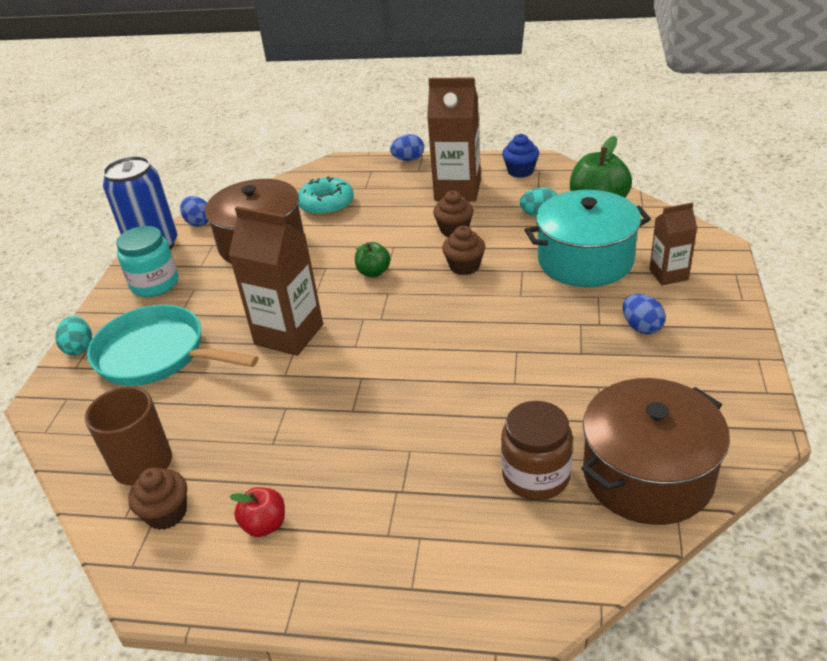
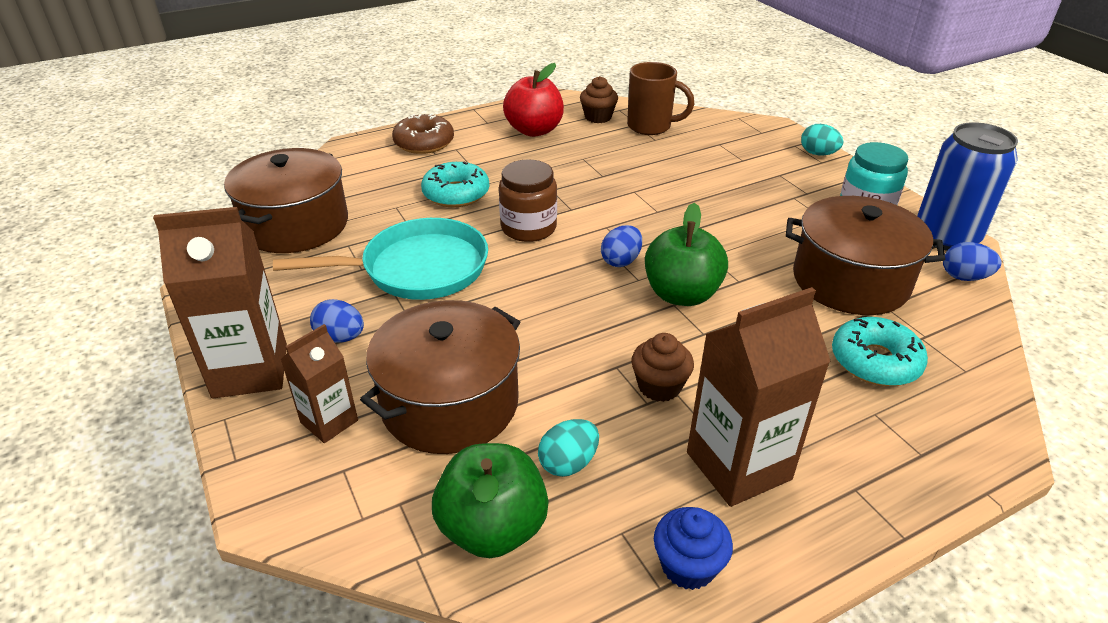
camera: 140 degrees right, 0 degrees up
(157, 355) = (752, 169): turquoise pan -> turquoise pan (417, 269)
(265, 525) = (534, 130): red apple -> red apple, size x1.80
(289, 334) = (675, 215): brown carton -> brown carton (250, 371)
(373, 272) = (681, 294): green apple -> green apple, size x1.80
(408, 159) = (907, 510): blue egg -> blue egg (621, 261)
(417, 571) = (424, 143): none -> brown donut
(449, 447) = (456, 194): none -> turquoise donut
(464, 266) = (591, 338): brown cupcake -> none
(536, 476) = (380, 199): brown jar -> brown jar (528, 228)
(585, 260) = (450, 403): turquoise pot -> brown pot

